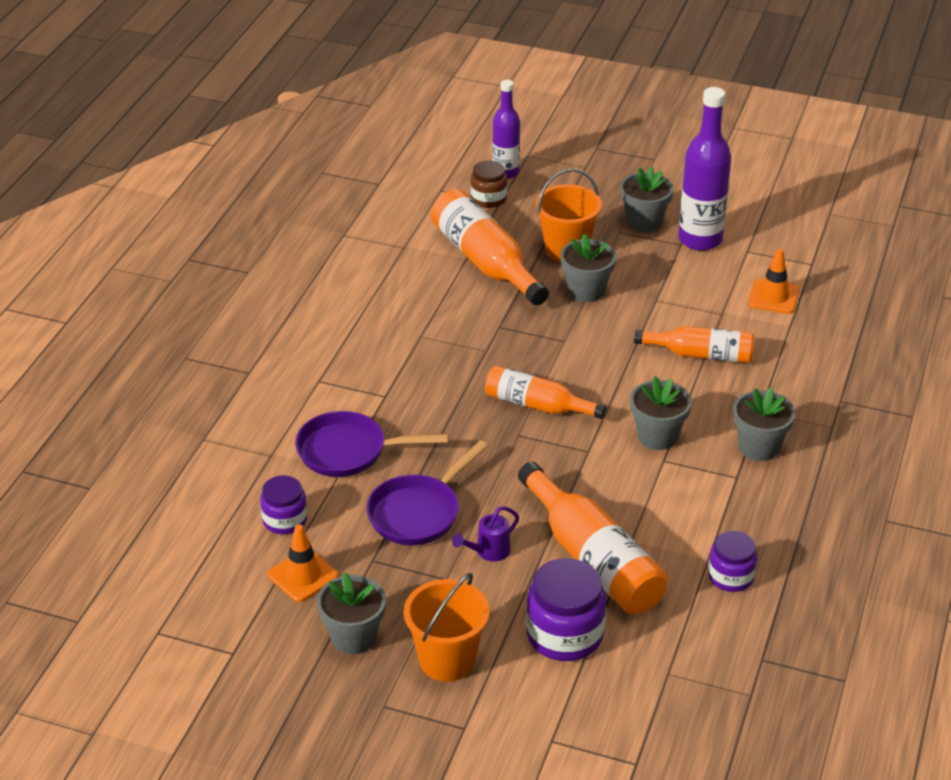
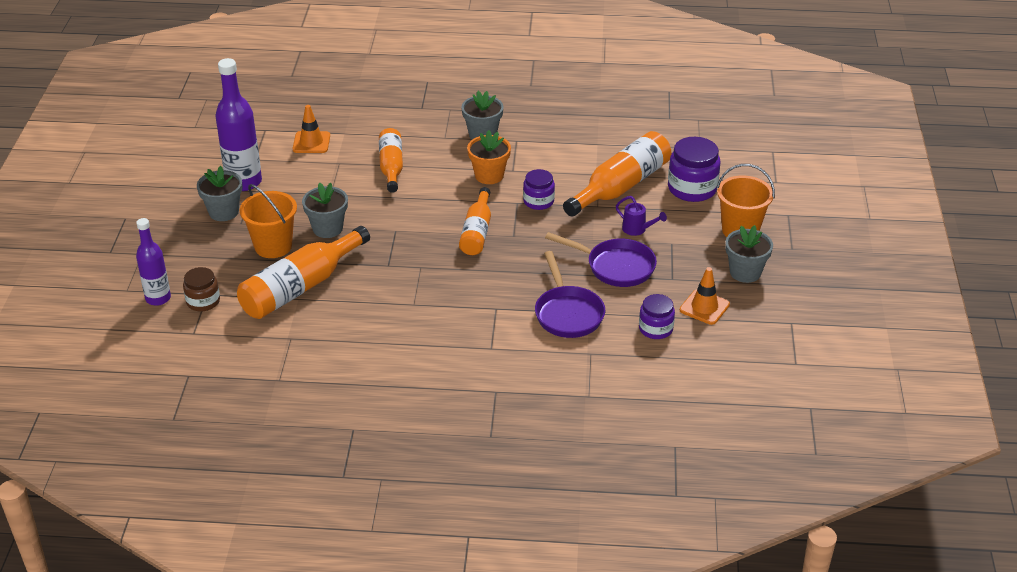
camera: 105 degrees left, 0 degrees up
(657, 436) = (489, 175): grey flower pot -> orange flower pot
(730, 577) = (608, 134): purple jar -> purple jar (538, 201)

